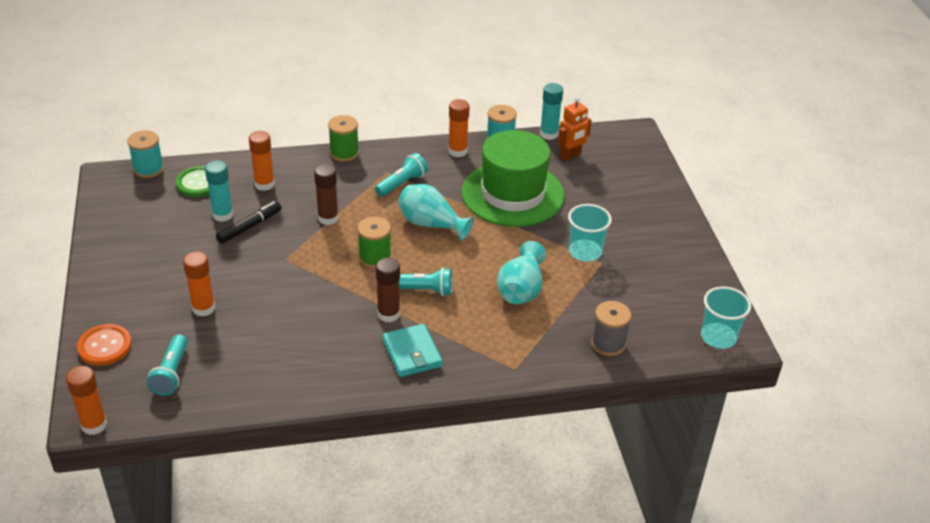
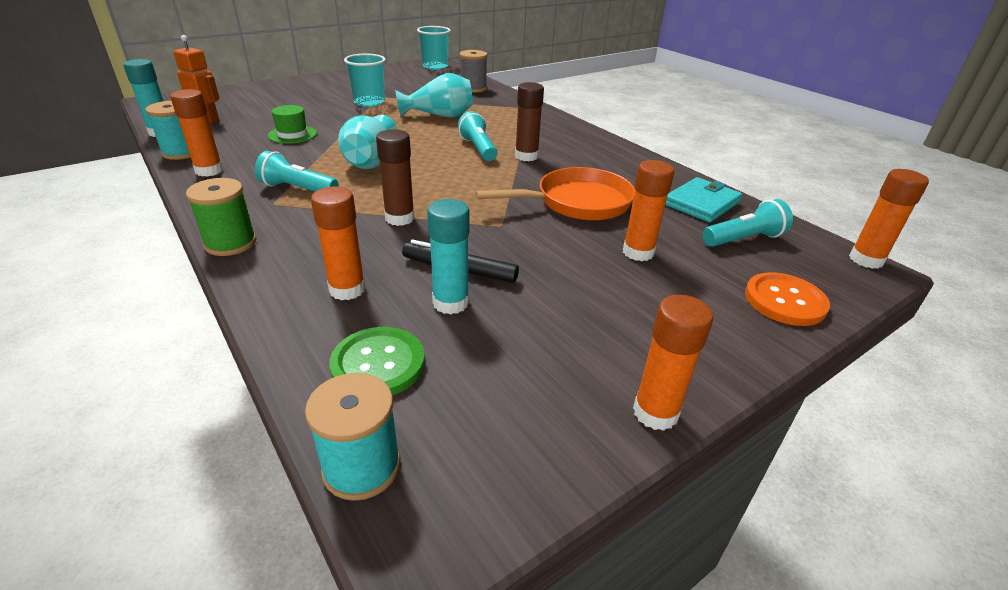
camera: 115 degrees left, 5 degrees down
(94, 250) = (655, 412): none -> orange glue stick
(287, 309) = (577, 202): none -> orange pan
(375, 257) = (451, 177): green spool -> none
(412, 353) = (560, 140): turquoise wallet -> turquoise wallet (701, 203)
(512, 194) = (292, 134): green hat -> green hat, size x0.40

